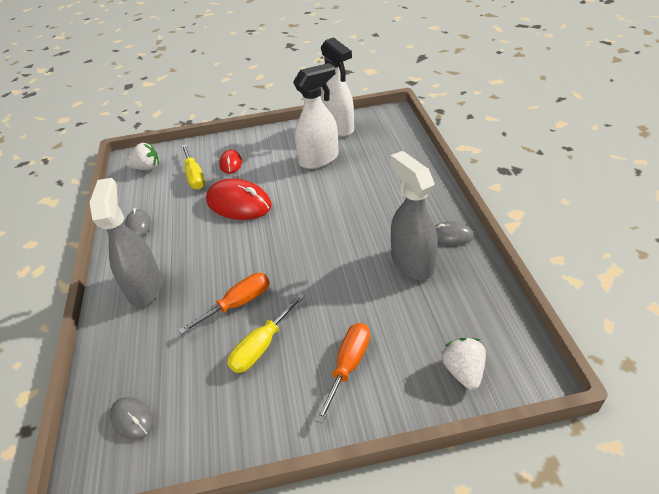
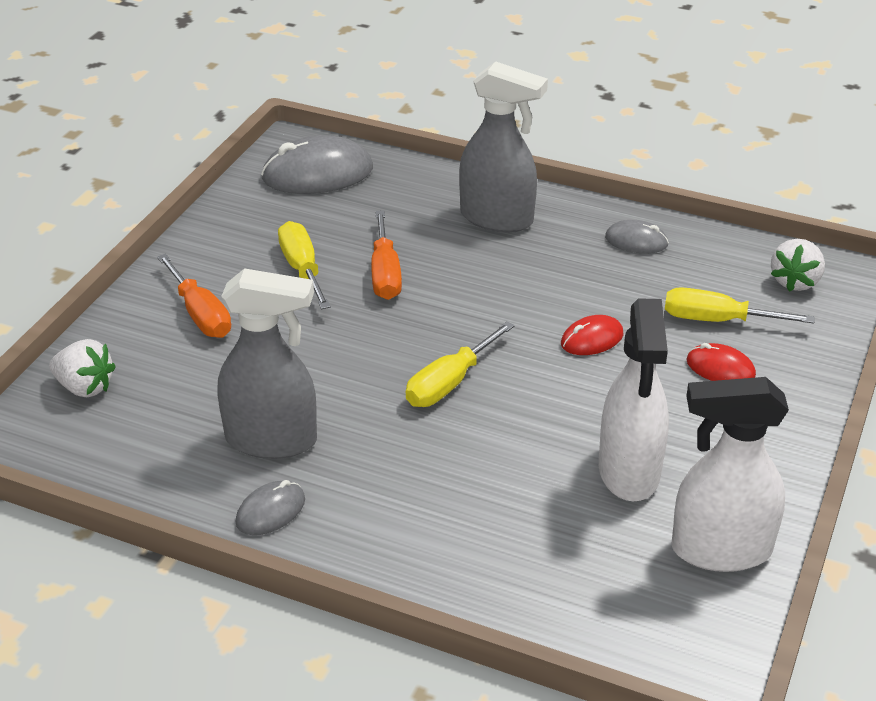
camera: 120 degrees right, 5 degrees down
(132, 419) = (317, 173): grey mouse -> grey mouse, size x1.89
(239, 203) = (592, 339): red mouse -> red mouse, size x0.53
(312, 229) = (449, 383): none -> yellow screwdriver

